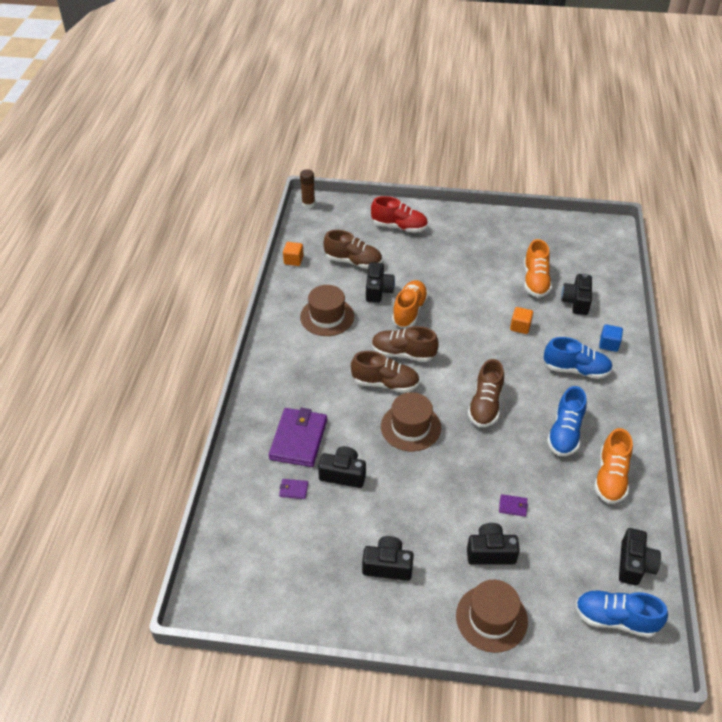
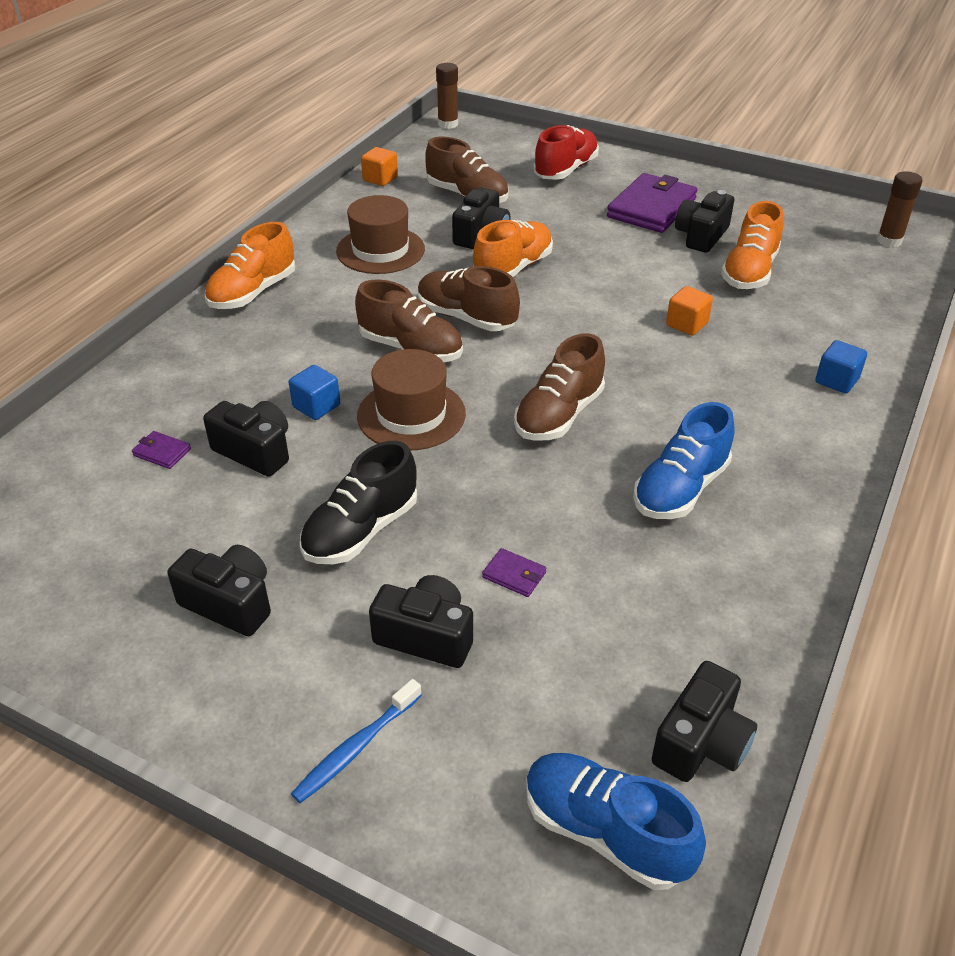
camera: 20 degrees right, 5 degrees down
(298, 439) = (222, 388): purple wallet -> purple wallet (651, 208)
(357, 436) = (316, 406): none -> blue cube
(399, 227) = (566, 170): red shoe -> red shoe turned 90 degrees counterclockwise
(426, 505) = (361, 531): none -> black shoe
(491, 618) = (356, 747): brown hat -> blue toothbrush
(576, 301) = (807, 311): black camera -> black camera (701, 236)
(576, 369) = (754, 402): blue shoe -> none
(596, 240) = (889, 241): none -> brown glue stick
(610, 477) = (731, 580): orange shoe -> orange shoe (253, 293)

